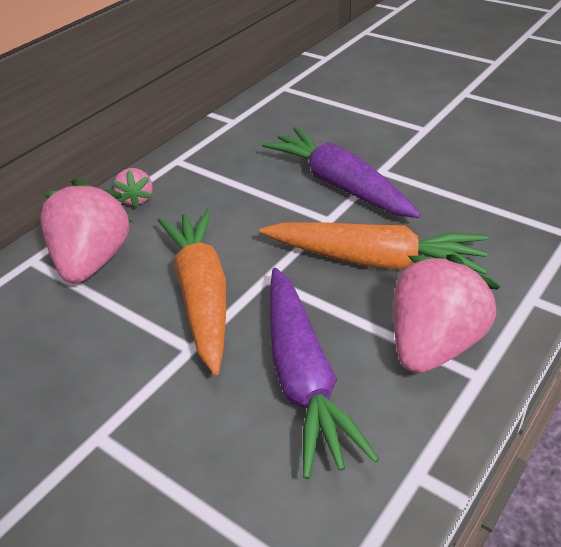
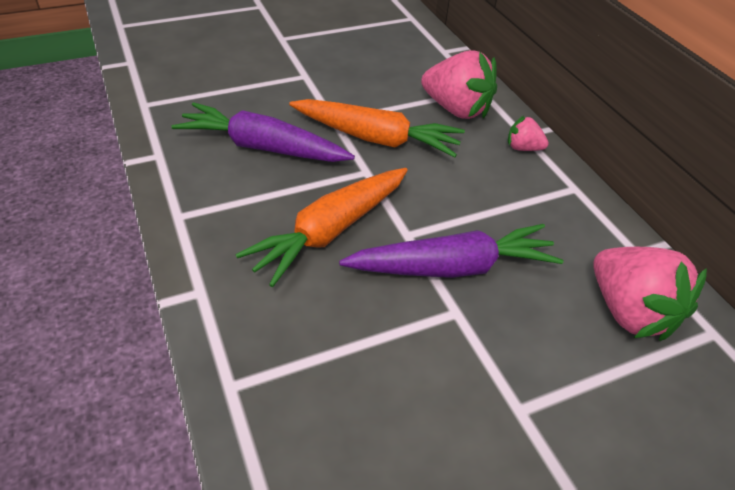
camera: 115 degrees right, 5 degrees up
(434, 344) = (222, 211): pink strawberry -> pink strawberry (629, 312)

